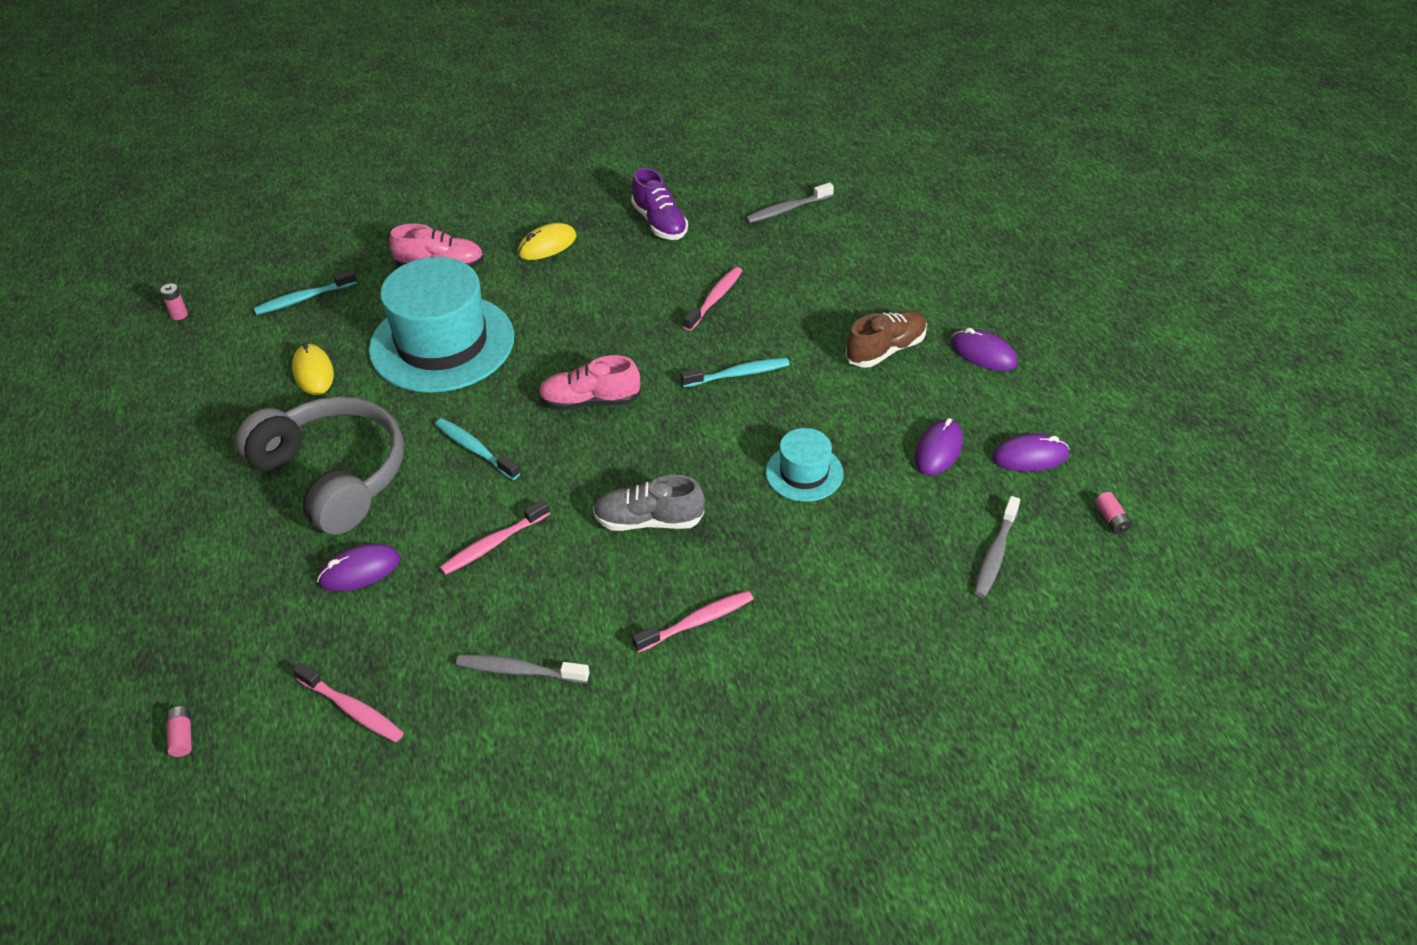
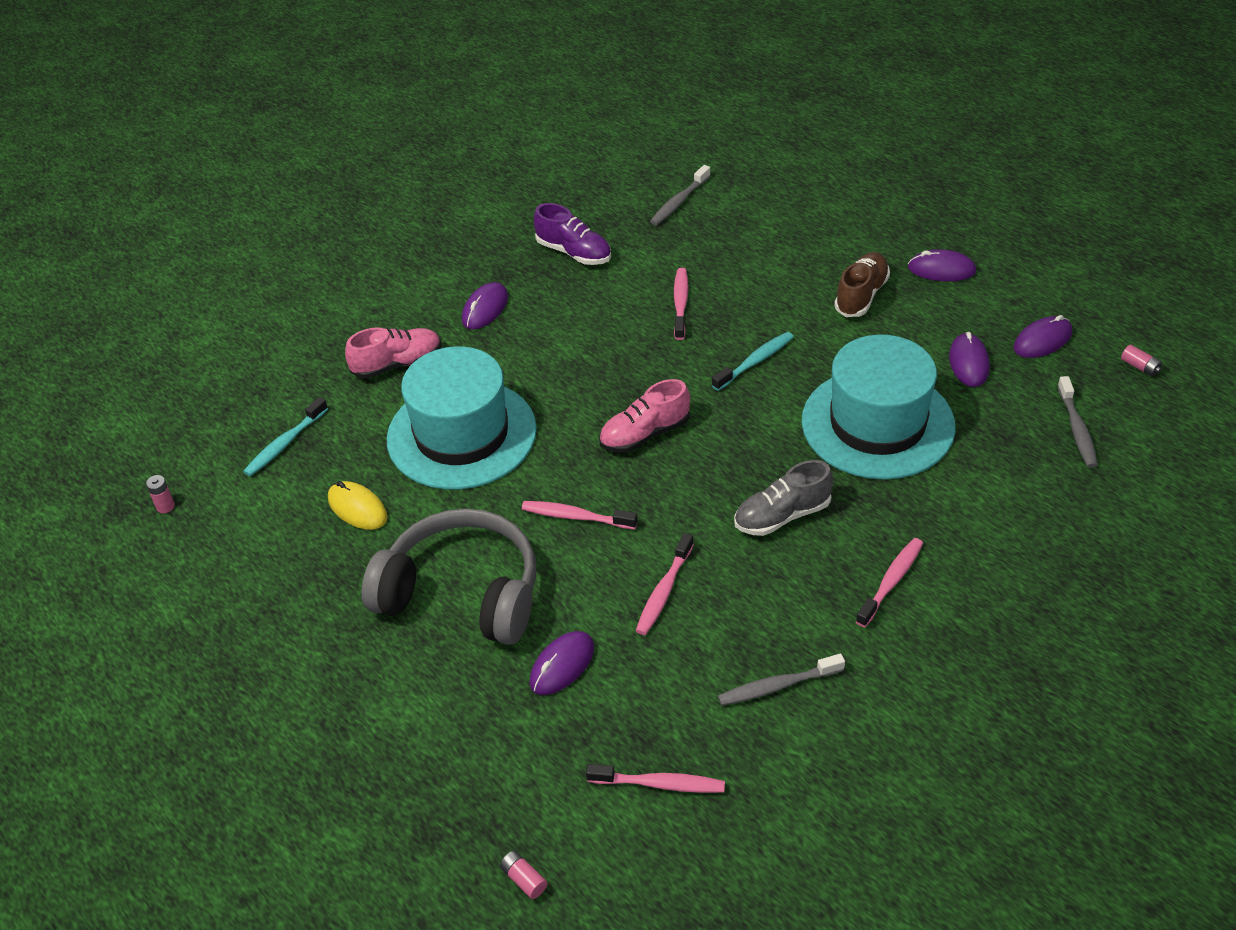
camera: 25 degrees left, 0 degrees up
(475, 449) = (576, 516): turquoise toothbrush -> pink toothbrush
(547, 245) = (485, 309): yellow mouse -> purple mouse
(804, 473) = (877, 424): turquoise hat -> turquoise hat, size x2.06

